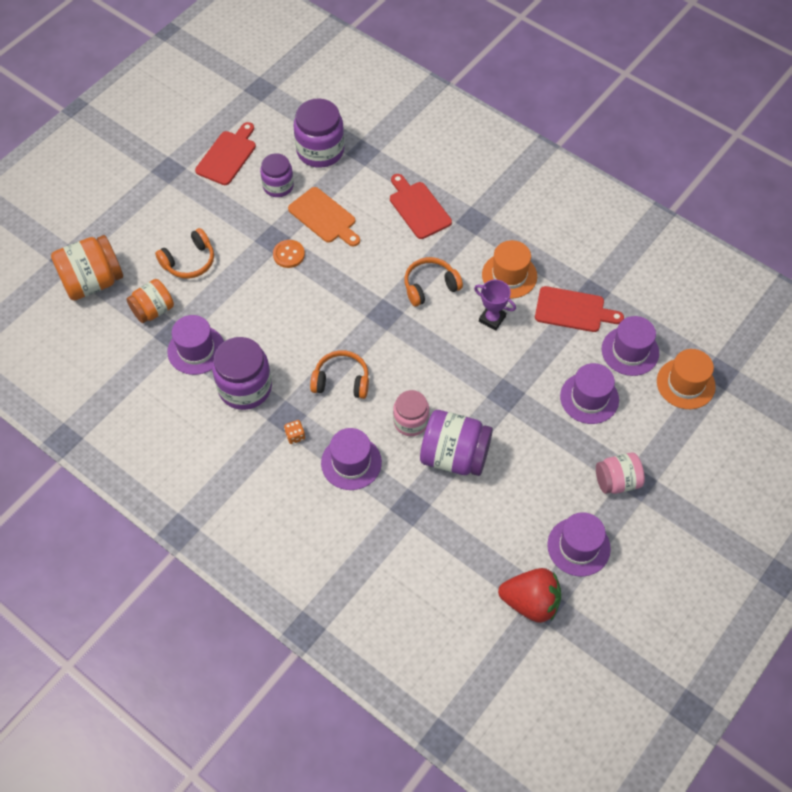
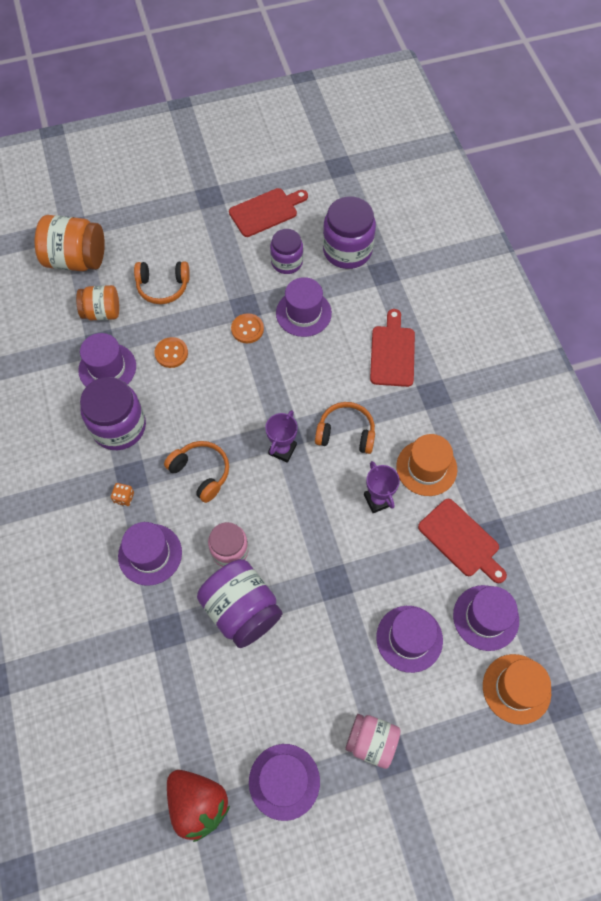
camera: 35 degrees right, 5 degrees up
(241, 308) = (171, 353): none -> orange button
(324, 217) = (303, 313): orange cutting board -> purple hat
(391, 326) = (282, 449): none -> purple trophy

